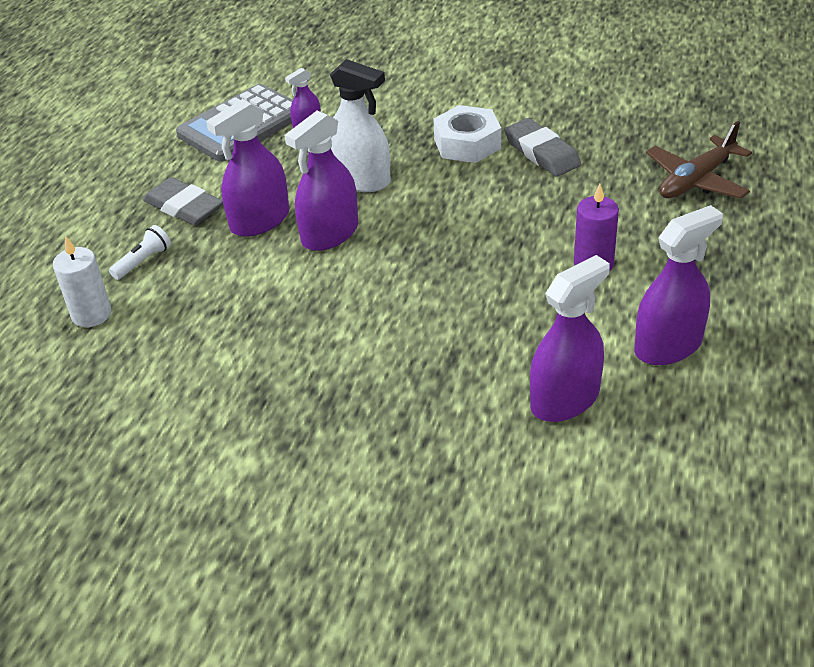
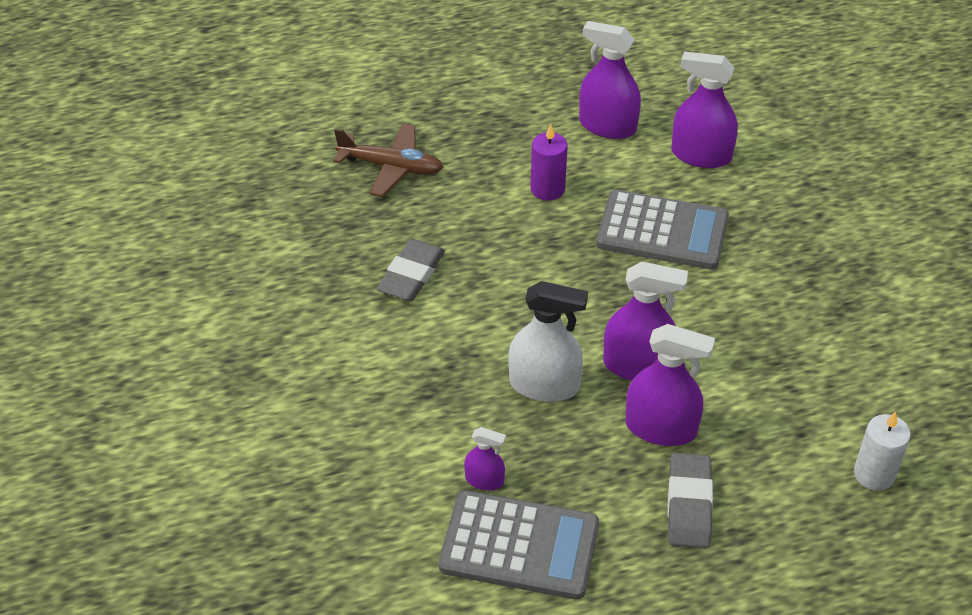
camera: 125 degrees left, 5 degrees up
(143, 261) = (784, 483): white flashlight -> none
(360, 180) = (544, 385): white spray bottle -> white spray bottle turned 105 degrees clockwise
(467, 144) = (430, 333): white nut -> none
(471, 316) = (662, 231): none -> grey calculator

